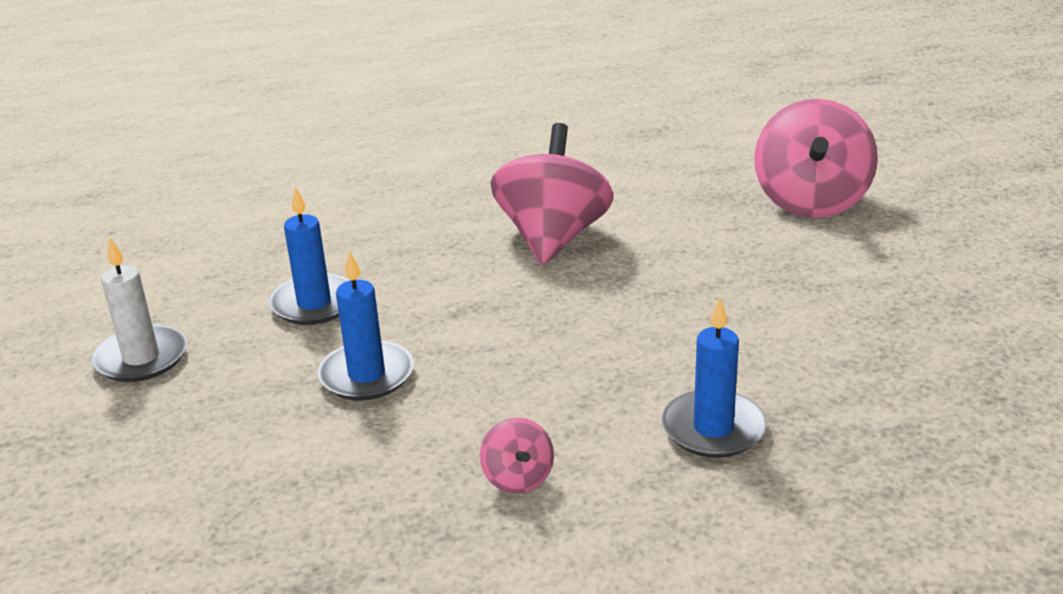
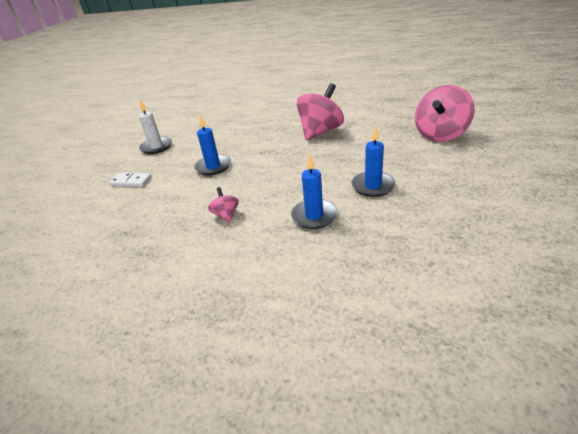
camera: 30 degrees right, 5 degrees up
(167, 464) = (131, 181): none -> white domino
(314, 304) = (220, 140): blue candle -> blue candle (373, 186)
(518, 478) = (226, 215): pink spinning top -> pink spinning top turned 150 degrees clockwise

